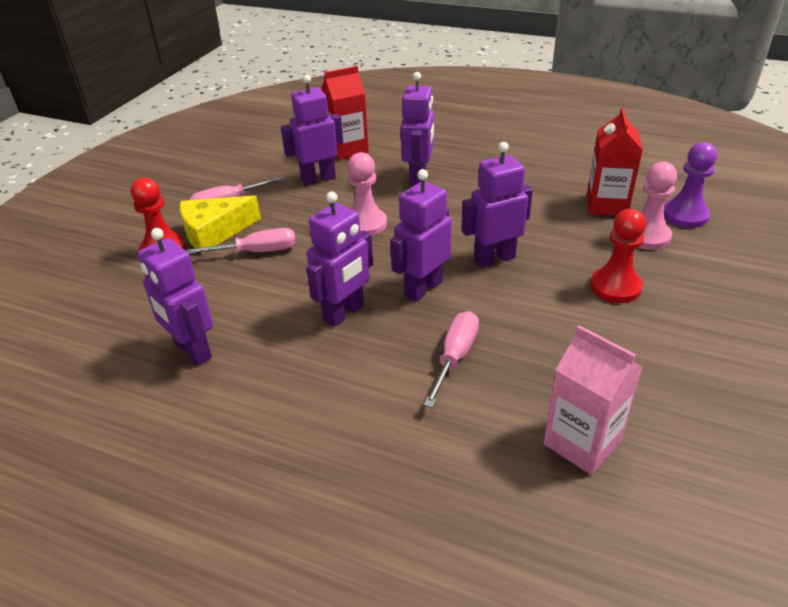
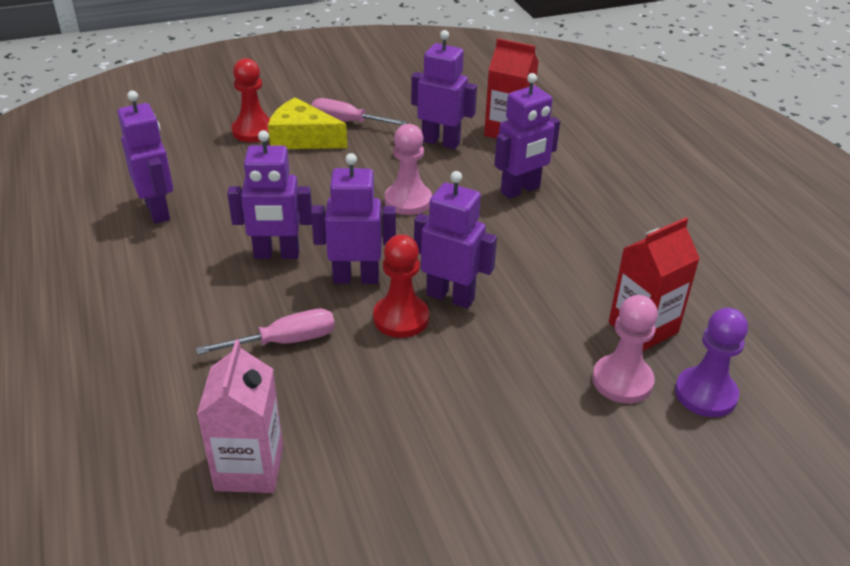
camera: 45 degrees right, 0 degrees up
(192, 351) = (158, 211): purple robot -> purple robot turned 150 degrees clockwise
(257, 252) = (302, 171): pink screwdriver -> none
(615, 287) = (501, 395): red pawn -> red pawn (401, 318)

